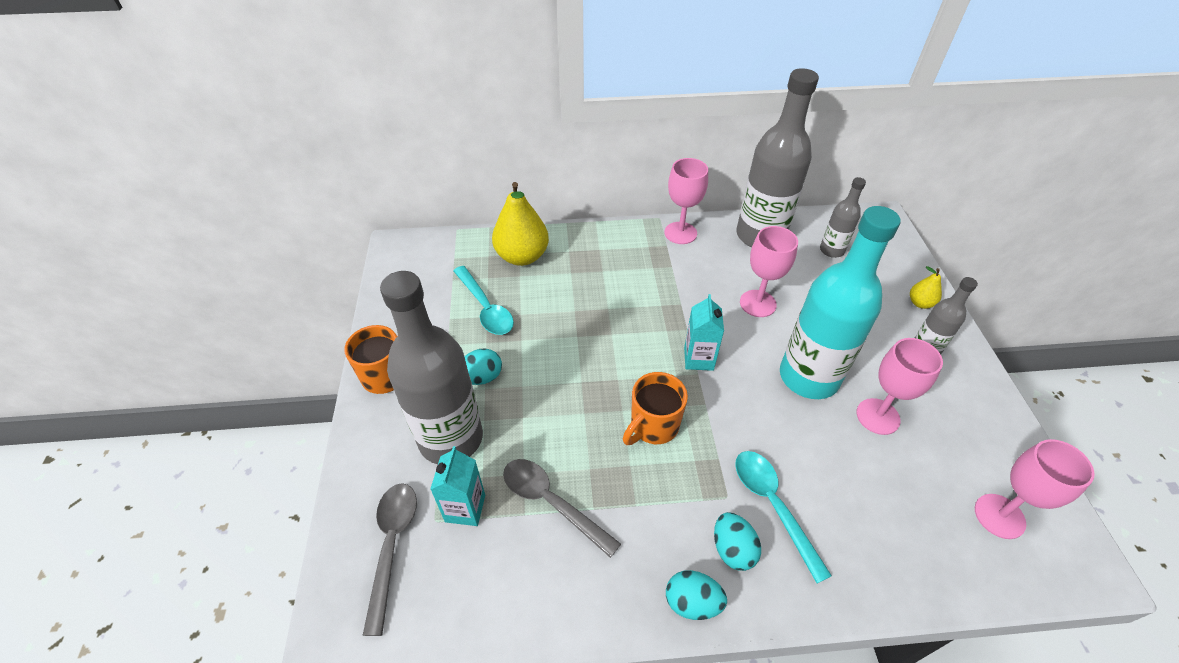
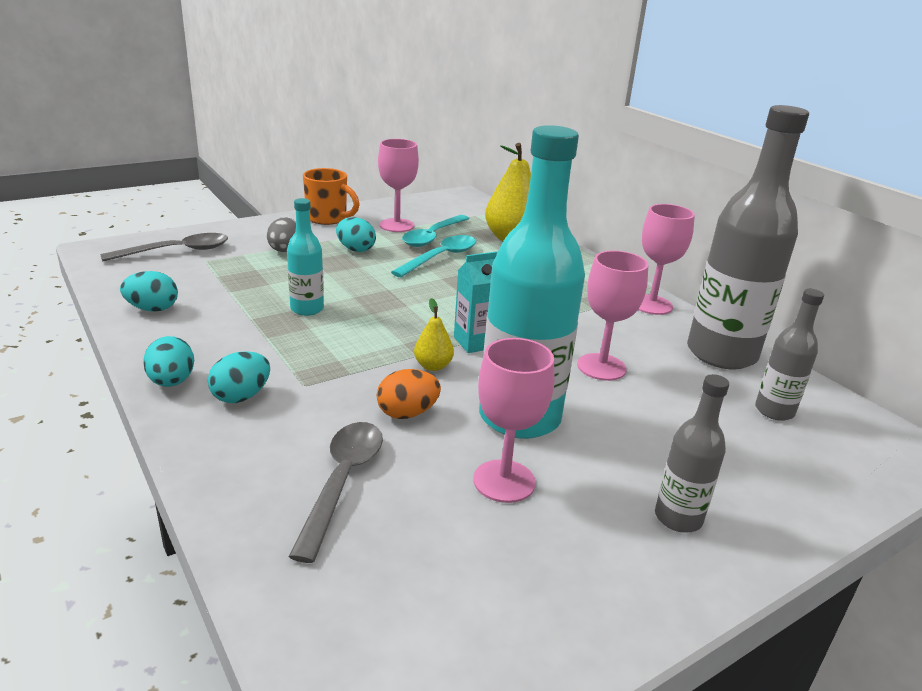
camera: 60 degrees right, 20 degrees down
(451, 438) = (285, 251): grey bottle -> grey egg
(465, 508) = (222, 268): turquoise carton -> none
(534, 596) = (152, 309): none -> turquoise egg
(551, 502) = (247, 299): grey spoon -> grey spoon (342, 481)
(593, 456) = (307, 309): none -> turquoise bottle
(653, 426) = (364, 331): orange mug -> none
(772, 505) = (310, 414): turquoise spoon -> turquoise spoon (441, 257)
(787, 440) = (407, 413): none -> orange egg
(920, 303) = (775, 506): yellow pear -> yellow pear (433, 366)
(999, 516) = (410, 623): pink goblet -> pink goblet (397, 225)

